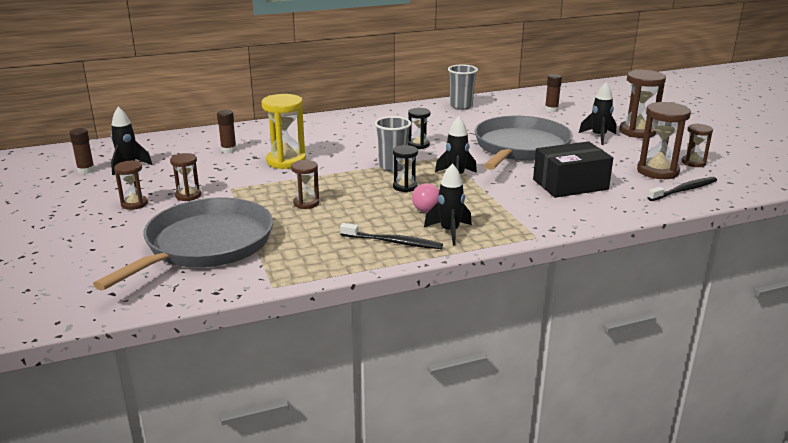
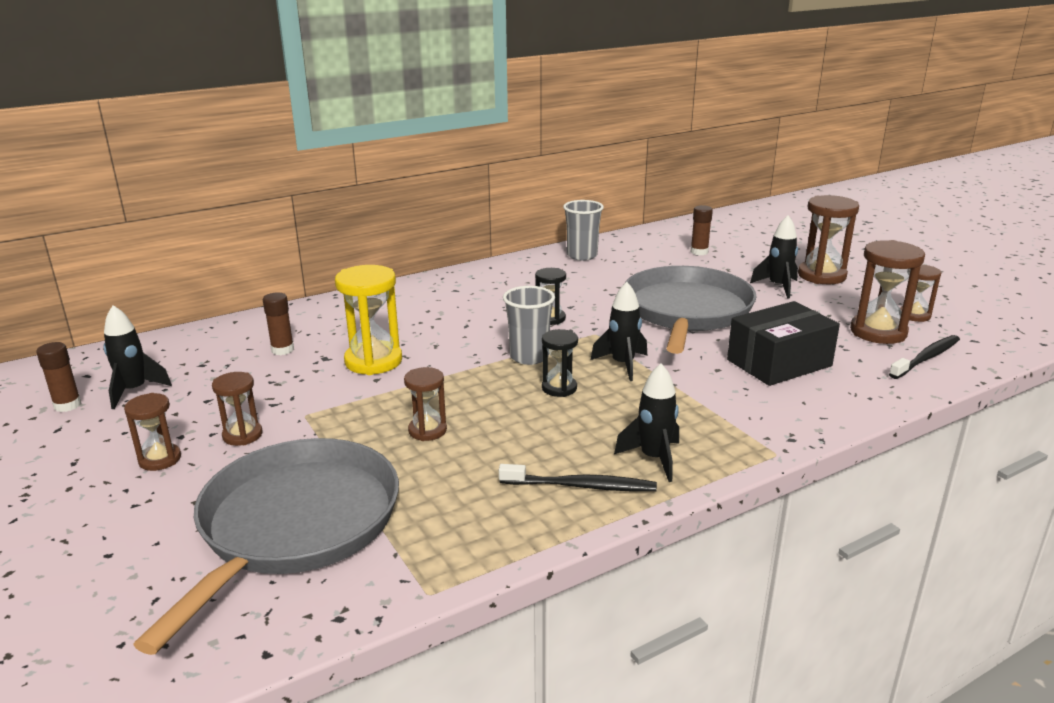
camera: 10 degrees left, 0 degrees up
(424, 207) = (600, 420): pink light bulb -> none

